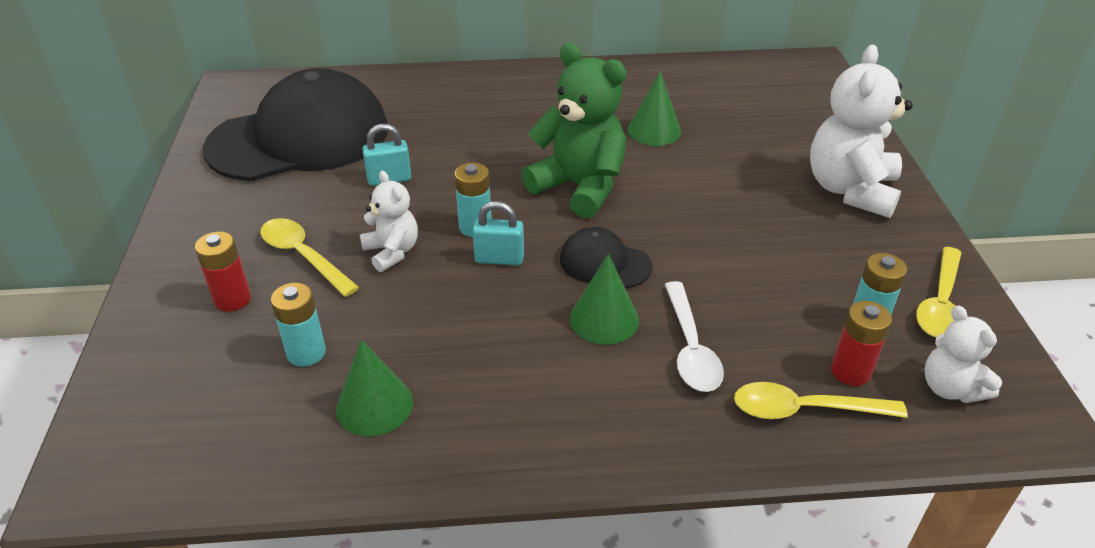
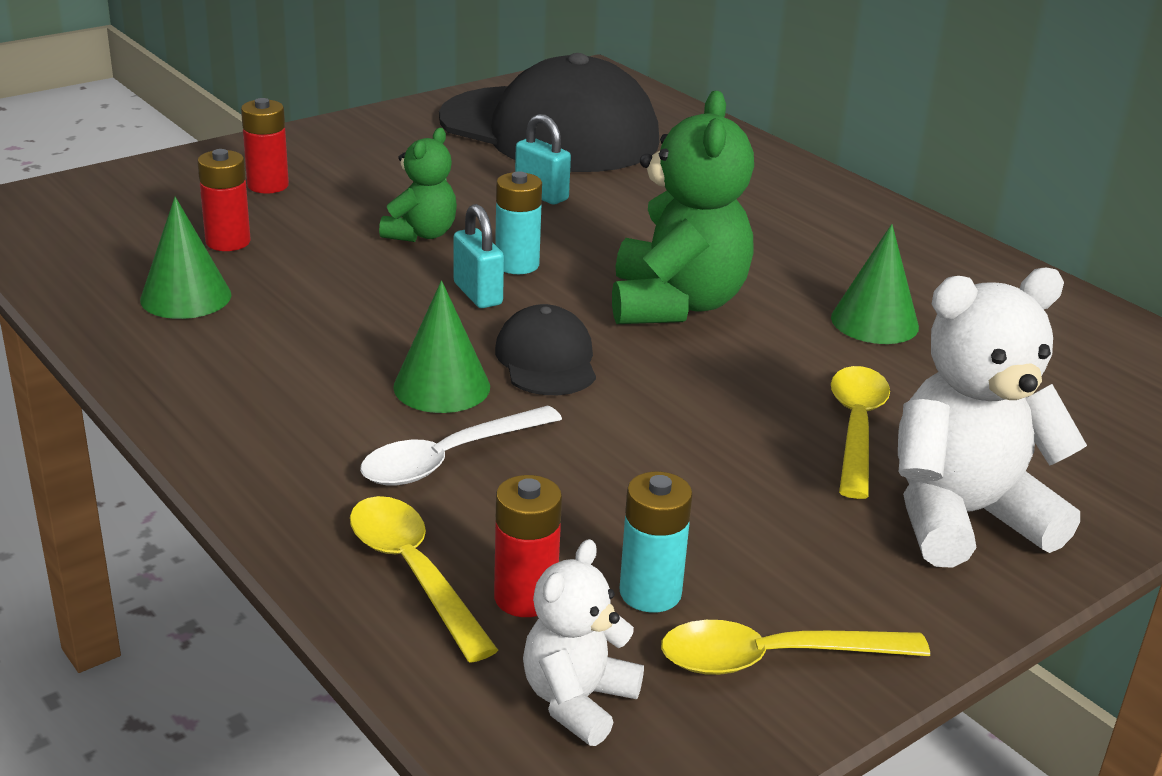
camera: 55 degrees right, 10 degrees down
(303, 256) = (364, 195): yellow spoon -> yellow spoon (856, 428)
(306, 353) = (228, 242): turquoise battery -> red battery
(392, 252) = (421, 234): white teddy bear -> green teddy bear

